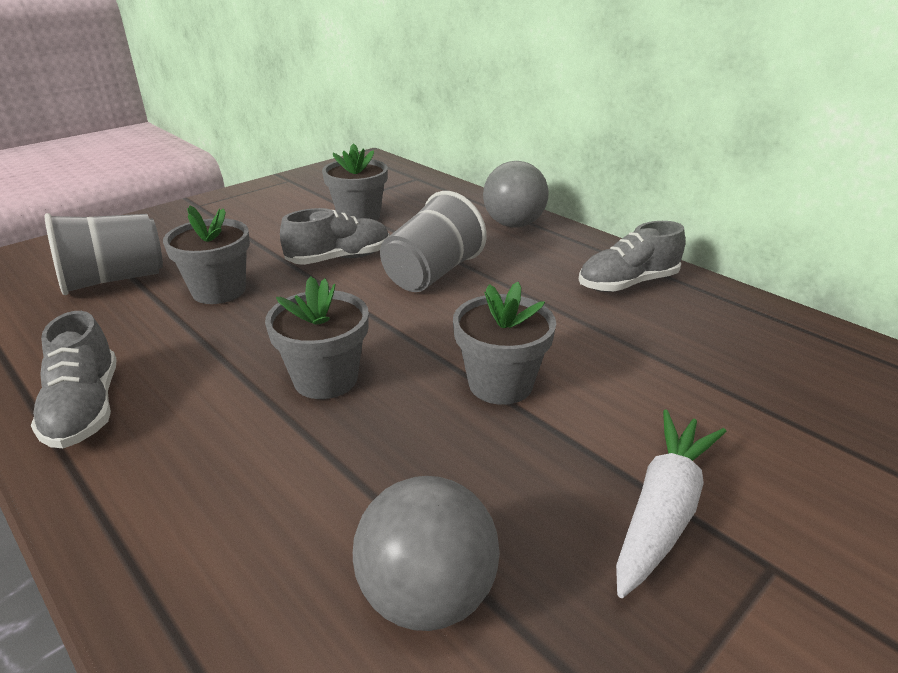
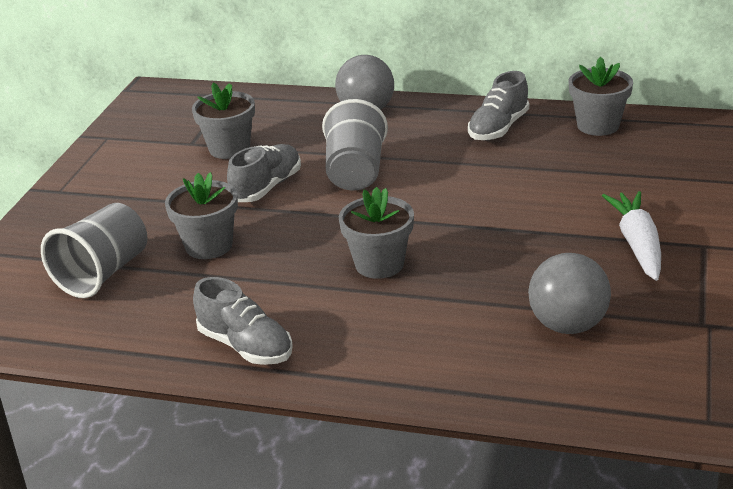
camera: 30 degrees left, 0 degrees up
(500, 384) = (490, 222): grey flower pot -> grey flower pot (598, 125)

